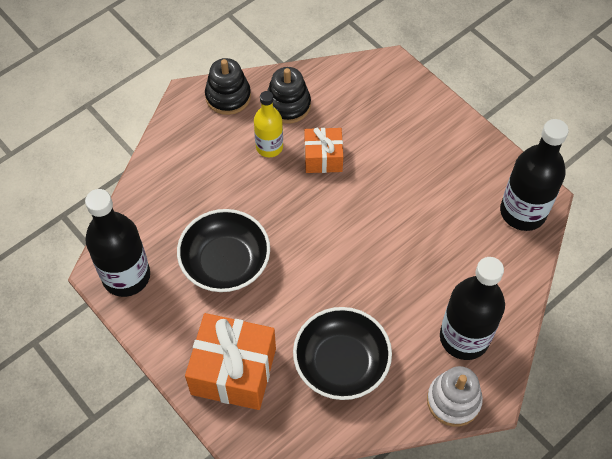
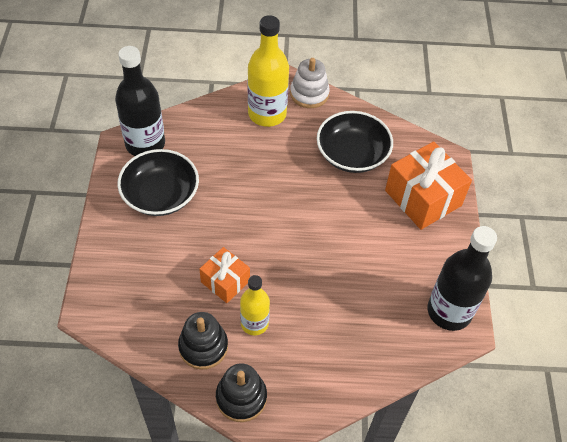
camera: 140 degrees left, 5 degrees down
(225, 262) = (369, 265): black bowl -> black bowl (160, 195)
(464, 338) = (267, 114): black bottle -> yellow bottle

